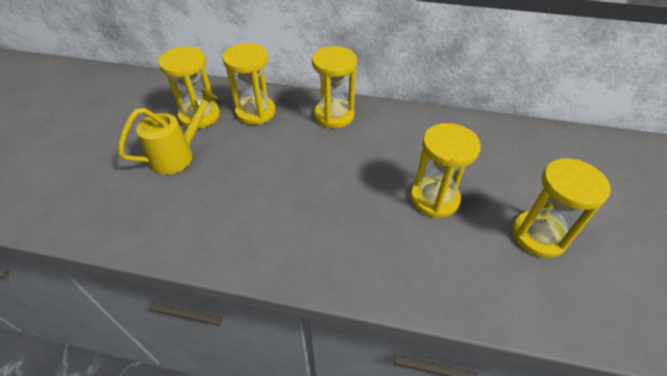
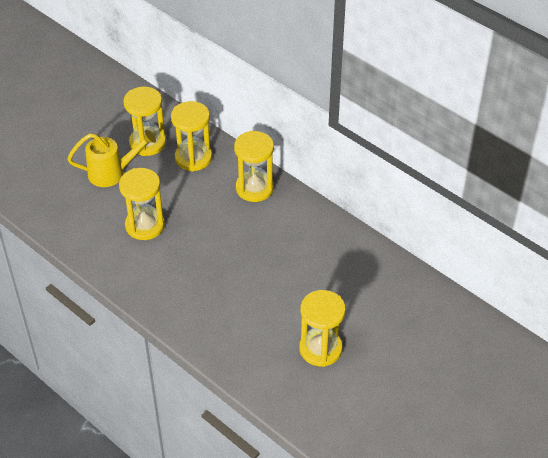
camera: 30 degrees right, 0 degrees up
(434, 199) = (271, 290): yellow hourglass -> yellow hourglass (145, 225)

